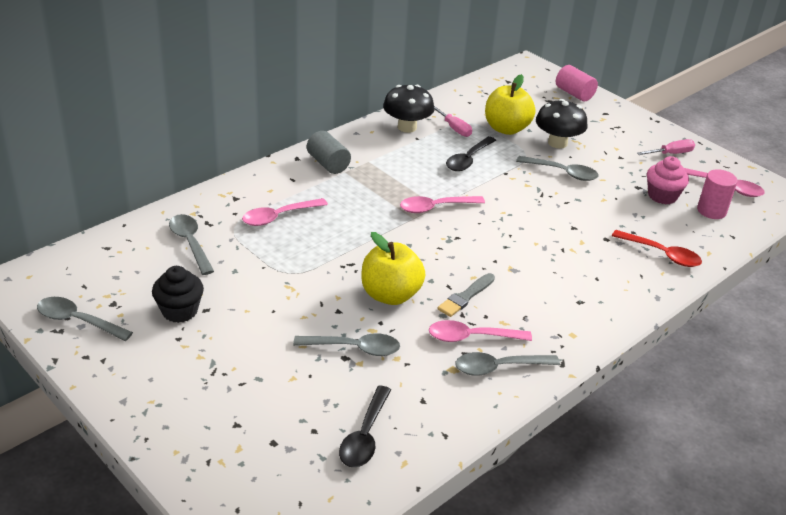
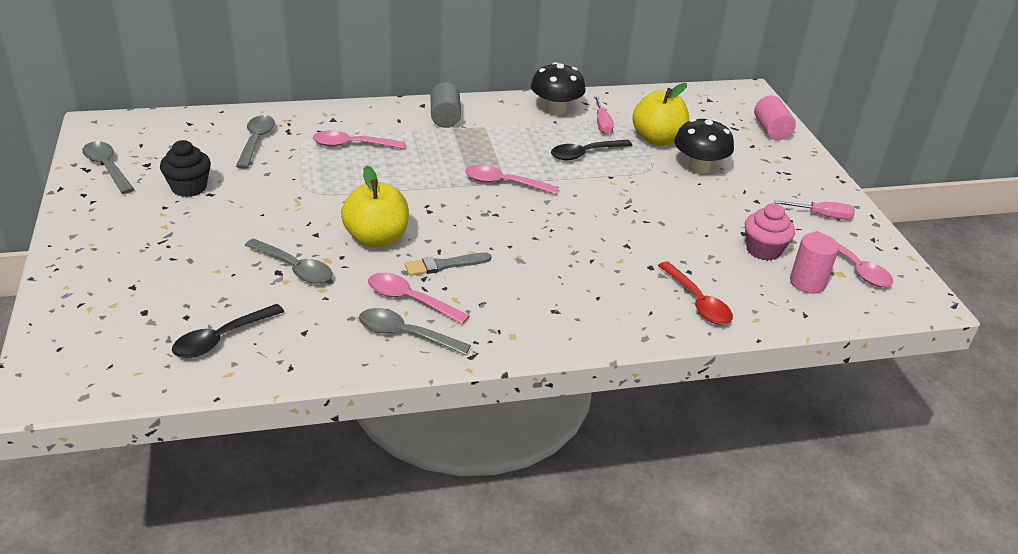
camera: 30 degrees right, 0 degrees up
(562, 173) = (673, 195): grey spoon -> none

